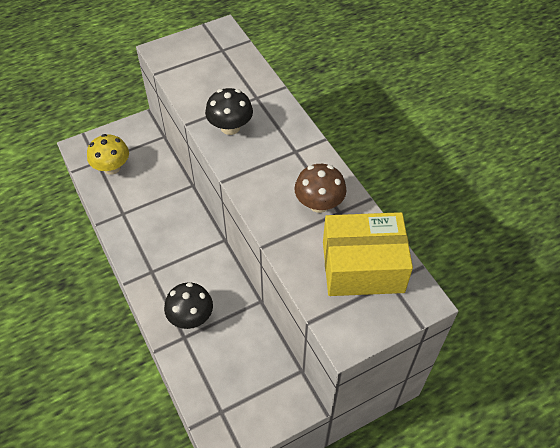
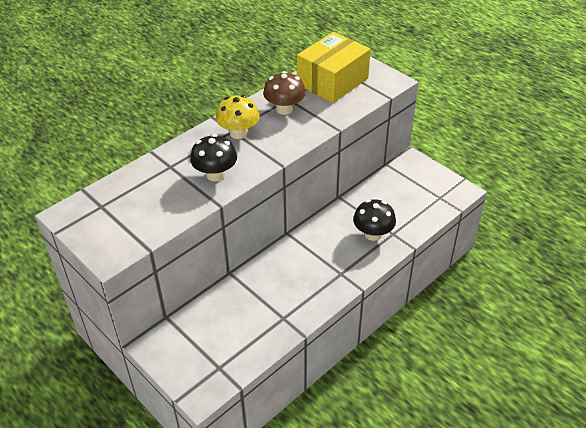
camera: 105 degrees left, 10 degrees down
(112, 167) = (224, 349): yellow mushroom -> yellow mushroom (238, 133)
(362, 266) = (332, 81): yellow box -> yellow box turned 60 degrees clockwise

